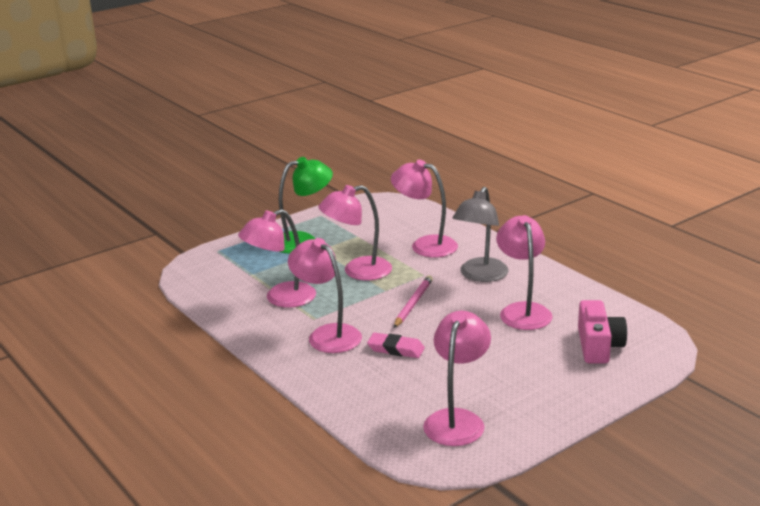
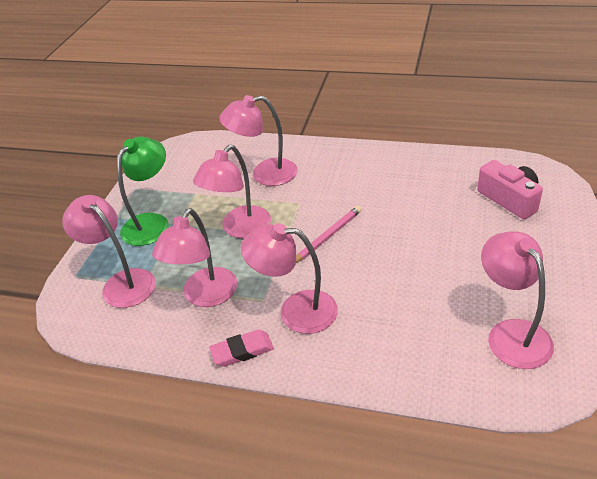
camera: 35 degrees left, 15 degrees up
(396, 349) = (372, 291): pink eraser -> pink eraser (242, 351)
(413, 303) = (327, 236): pink pencil -> pink pencil turned 60 degrees clockwise
(480, 276) = (345, 181): grey lamp -> none
(523, 311) = (418, 197): pink lamp -> pink lamp (122, 282)

